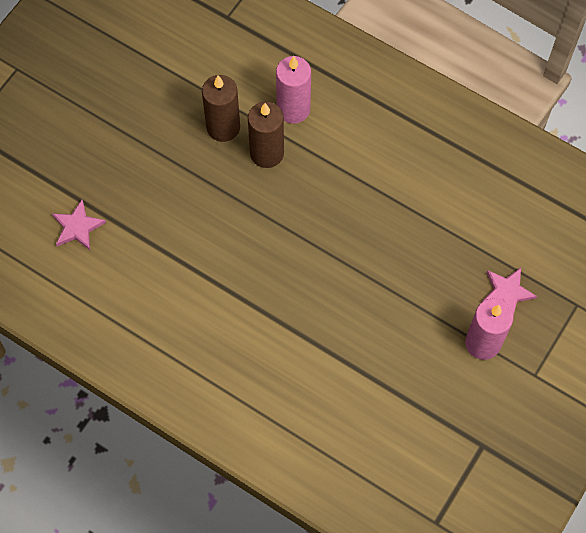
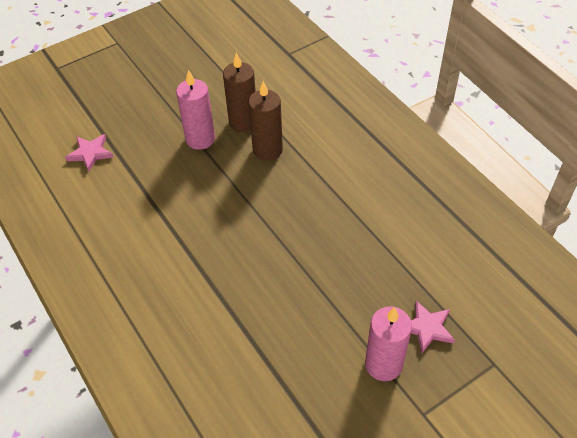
camera: 25 degrees right, 15 degrees down
(293, 109) = (306, 126): pink candle -> pink candle (200, 139)

